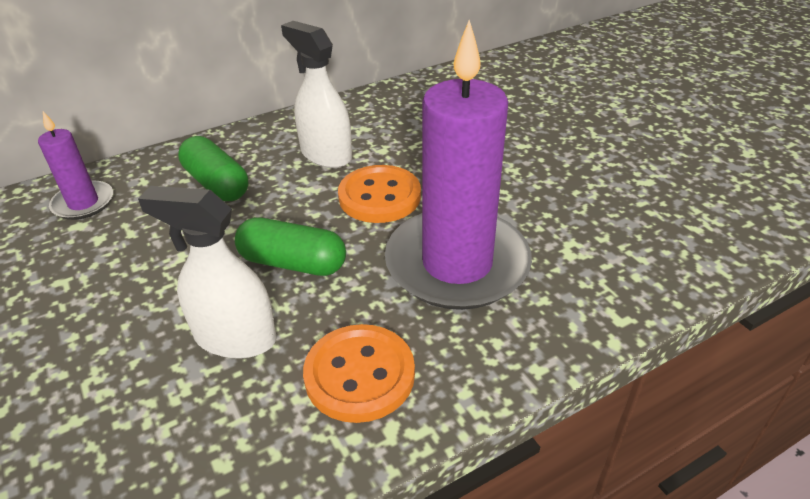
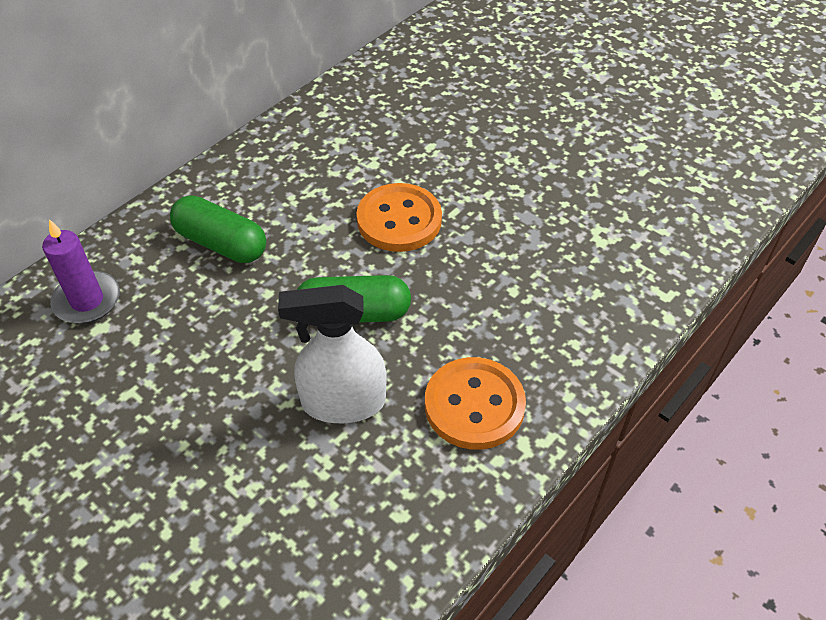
camera: 20 degrees left, 10 degrees up
(326, 154) = (317, 182): white spray bottle -> none
(457, 264) = (507, 276): purple candle -> none

